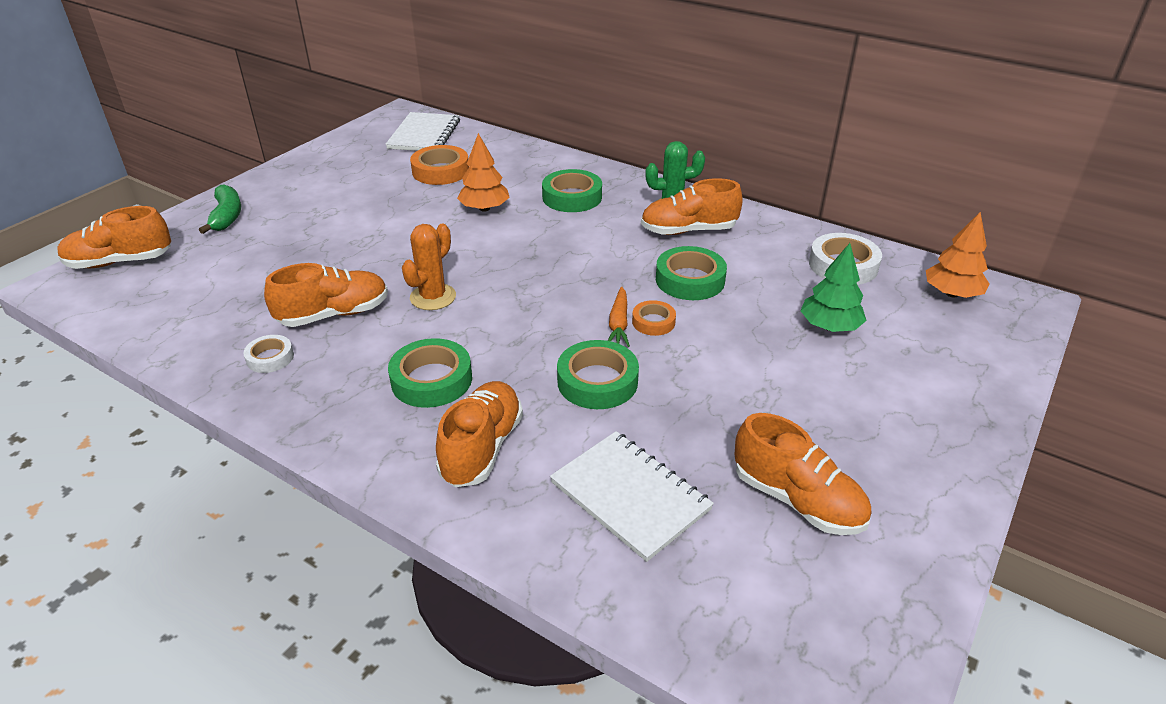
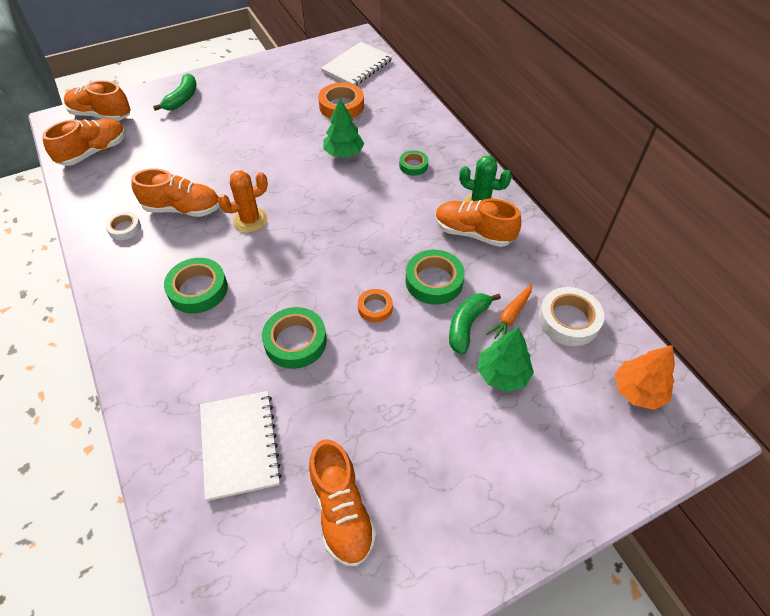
camera: 30 degrees right, 15 degrees up
(482, 448) = (185, 359): orange shoe -> orange shoe (94, 152)
(484, 208) = (344, 153): orange tree -> green tree
(572, 197) = (413, 165): green tape -> green tape, size x0.58
(619, 323) = (350, 298): orange carrot -> orange carrot (511, 316)
(758, 302) = (467, 325): none -> green banana

